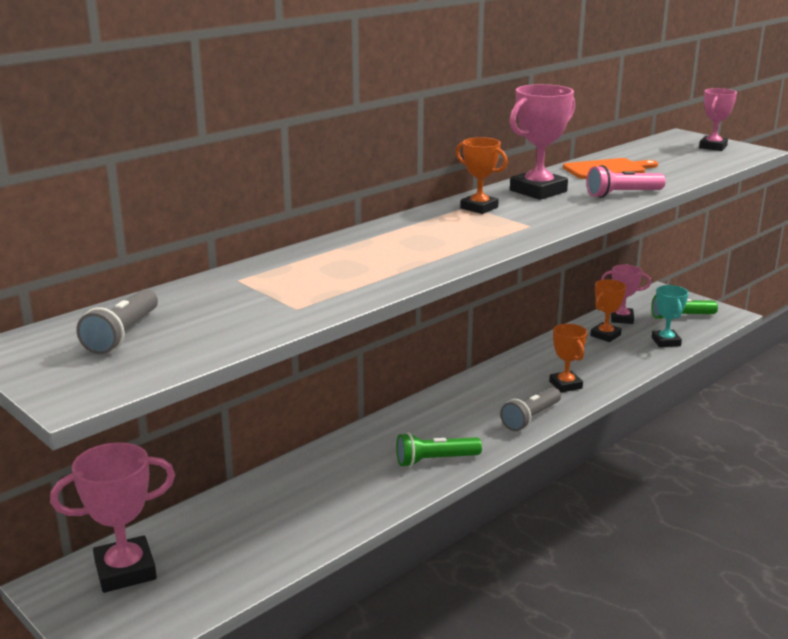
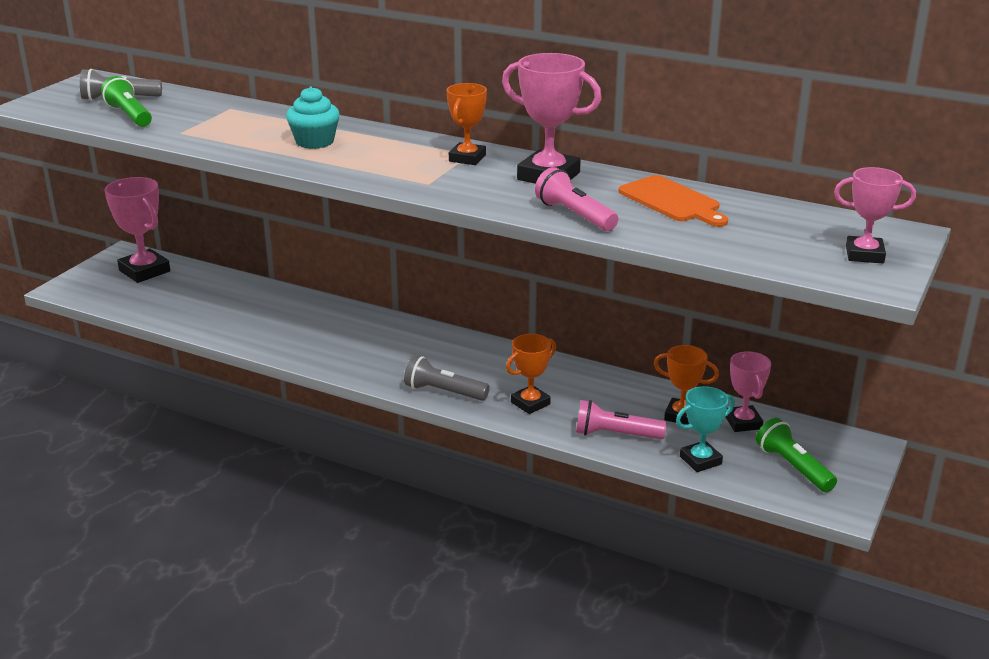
camera: 70 degrees right, 5 degrees up
(387, 253) = (315, 142): none -> turquoise cupcake
(435, 460) = (337, 355): green flashlight -> green flashlight (129, 115)
(623, 362) = (615, 434): none -> pink flashlight

